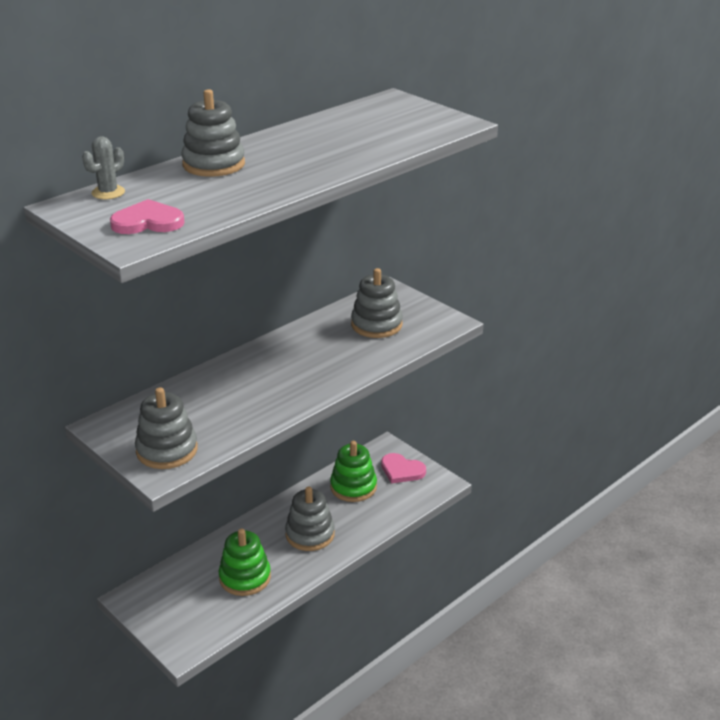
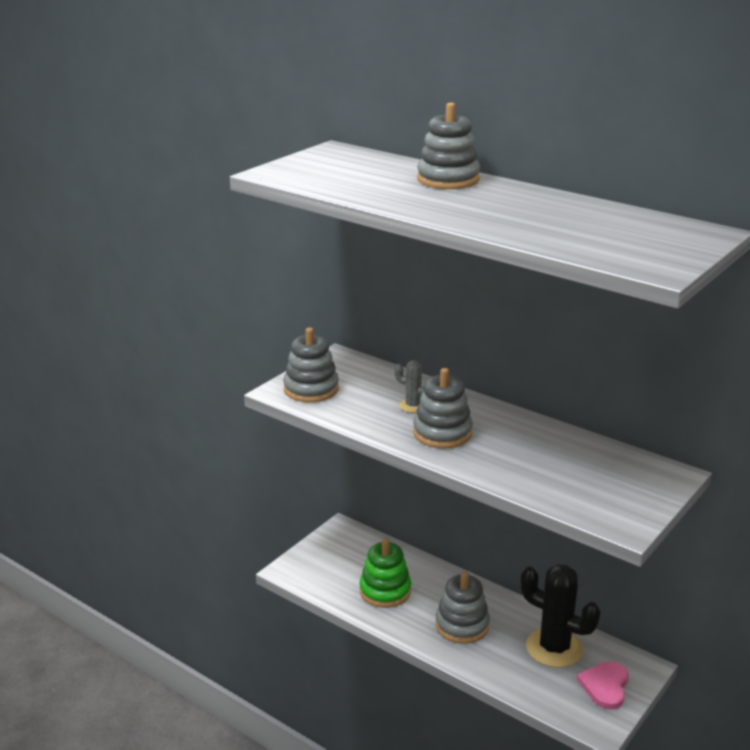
camera: 80 degrees right, 5 degrees down
(108, 192) = (366, 156): grey cactus -> grey cactus (413, 406)
(148, 222) = (312, 173): pink heart -> none
(353, 487) = (554, 648): green stacking toy -> black cactus
(376, 325) = (585, 473): grey stacking toy -> grey stacking toy (442, 433)

